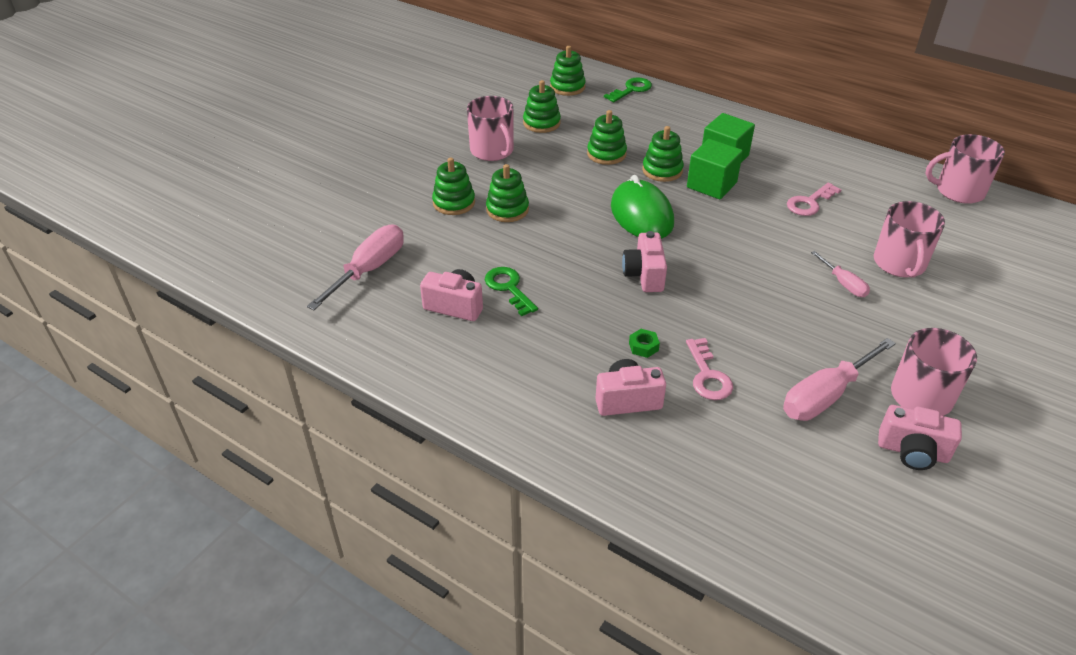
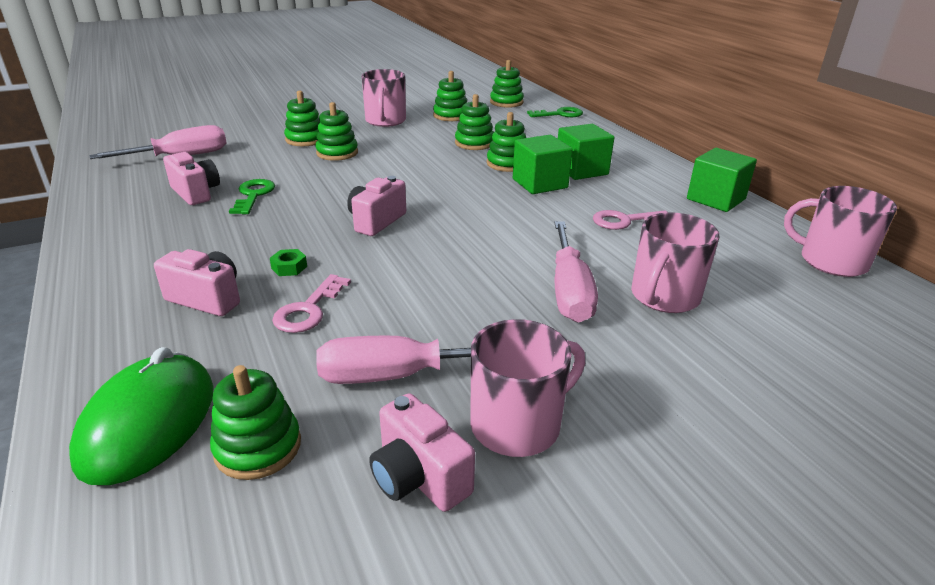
camera: 30 degrees right, 10 degrees down
(641, 215) = (441, 184): green mouse -> green mouse (148, 423)
(813, 481) = (258, 447): none -> green stacking toy
(843, 156) = (716, 199): none -> green cube
(843, 284) = (569, 291): pink screwdriver -> pink screwdriver, size x1.83

